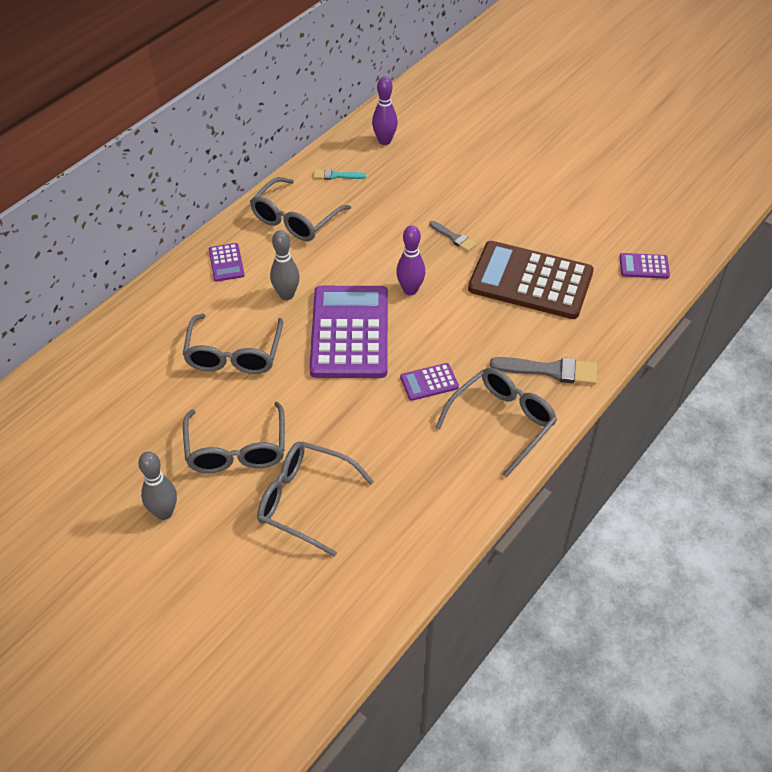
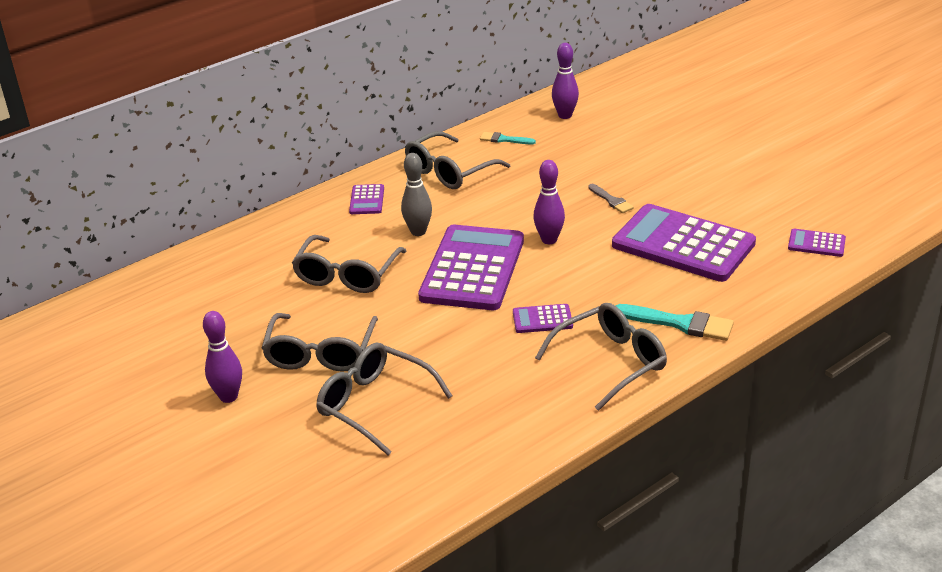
camera: 15 degrees right, 15 degrees down
(164, 512) = (228, 397): grey bowling pin -> purple bowling pin
(530, 281) = (683, 244): brown calculator -> purple calculator
(550, 370) = (680, 323): grey brush -> turquoise brush

